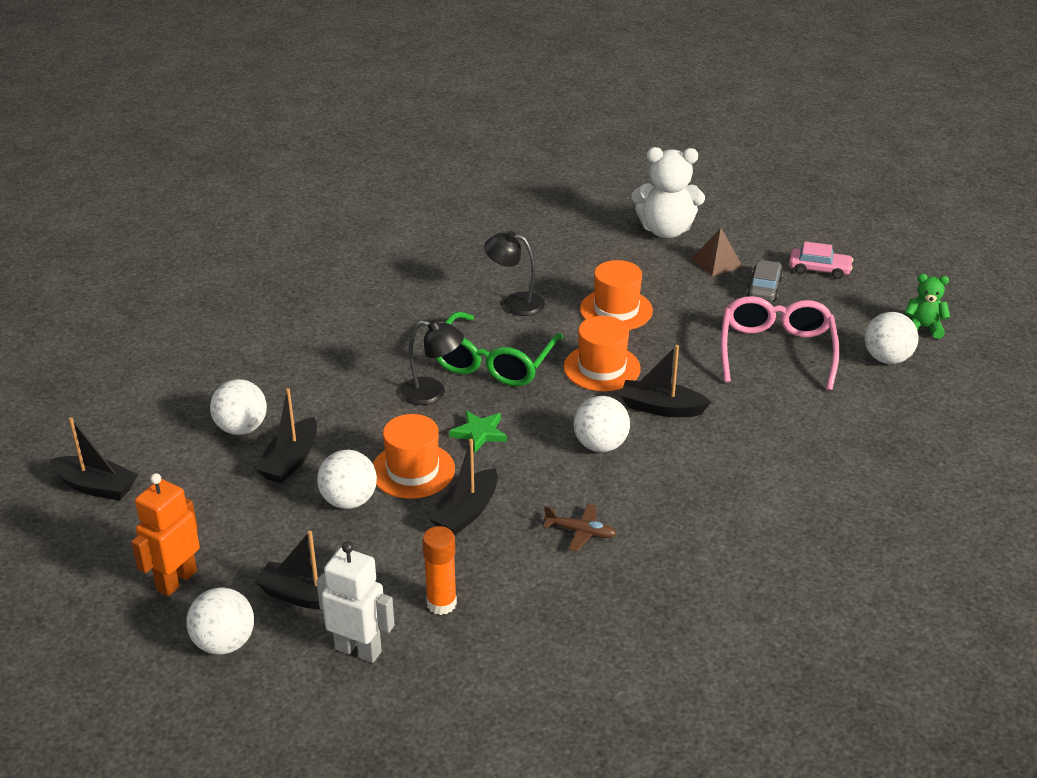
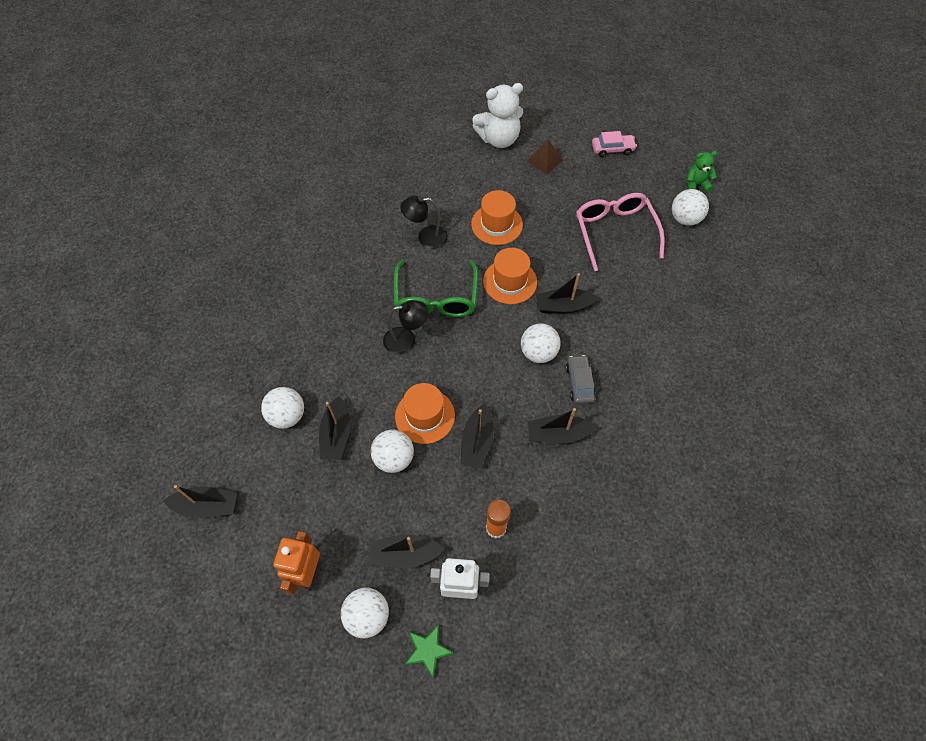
camera: 20 degrees left, 25 degrees up
(479, 433) = (454, 367): green star -> green star (428, 650)
(580, 532) = (558, 434): brown plane -> black boat
(764, 288) = (584, 176): grey car -> grey car (579, 383)

